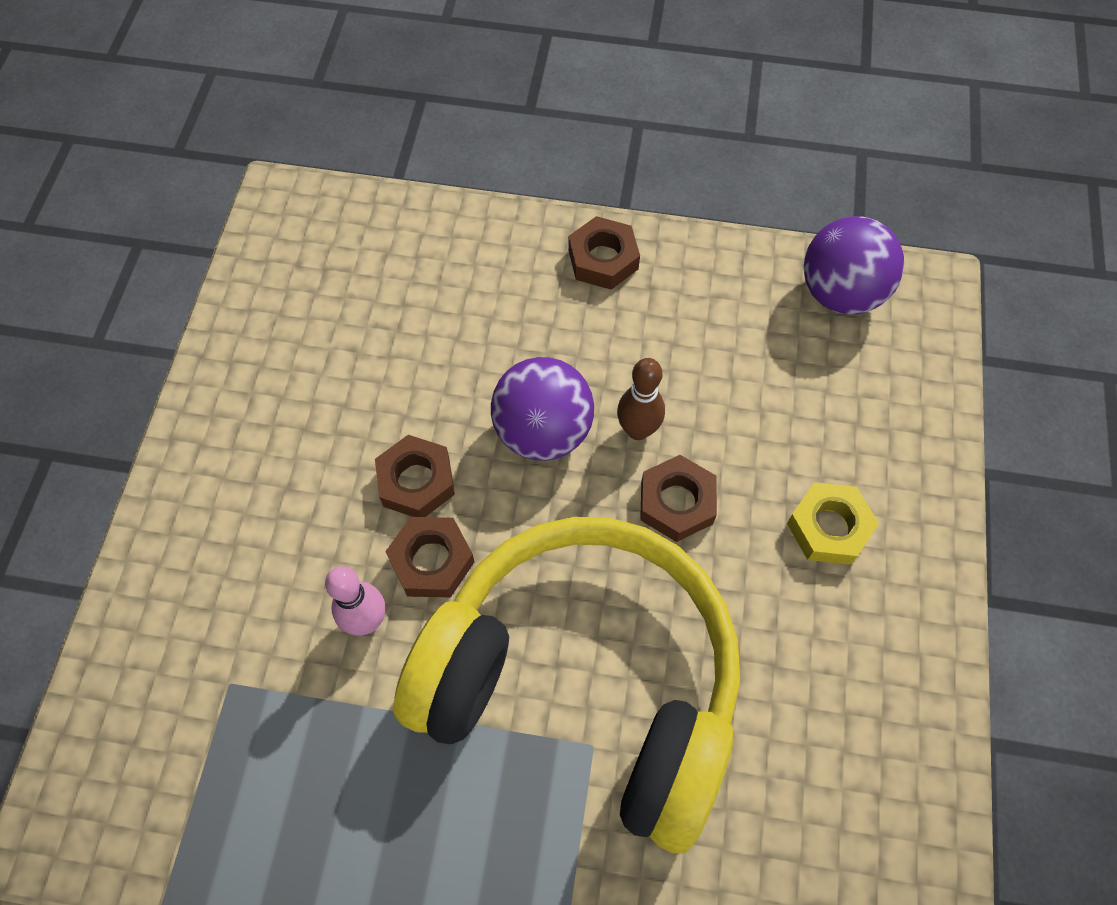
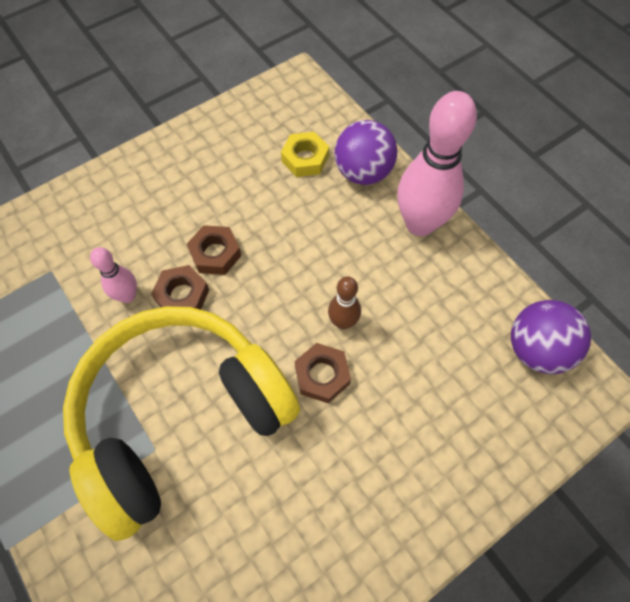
camera: 45 degrees right, 0 degrees up
(543, 431) = (296, 282): purple ball -> purple ball (363, 172)
(583, 685) = (181, 417): yellow headphones -> yellow headphones turned 105 degrees counterclockwise
(603, 259) = (420, 224): brown nut -> pink bowling pin
(829, 528) = (387, 464): yellow nut -> yellow nut (305, 159)

